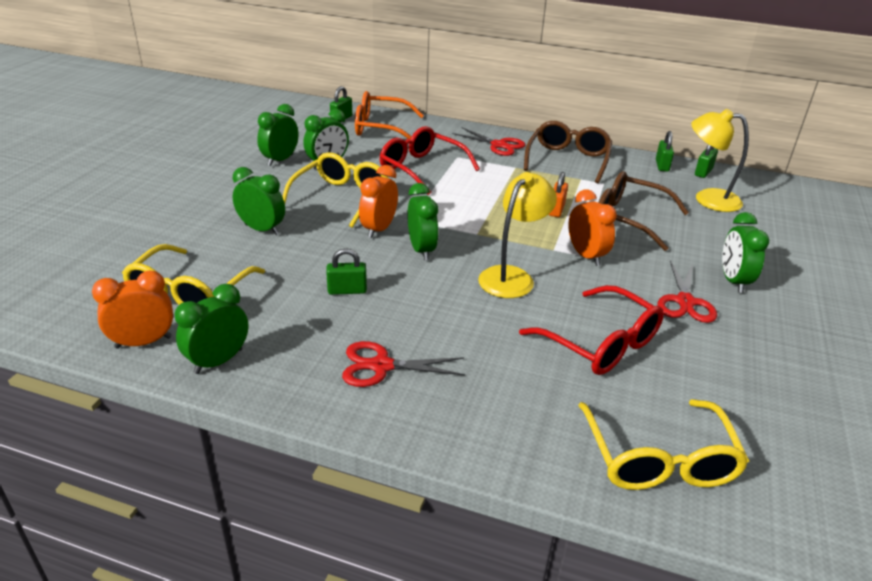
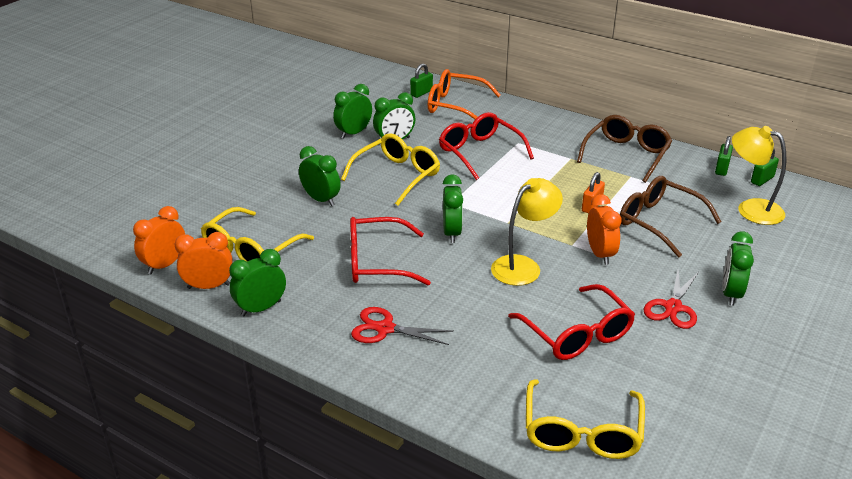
camera: 15 degrees right, 0 degrees up
(347, 290) = (376, 262): green padlock -> red glasses
(379, 229) = (421, 209): orange clock -> orange clock (165, 265)
(498, 145) = (563, 133): red scissors -> none

